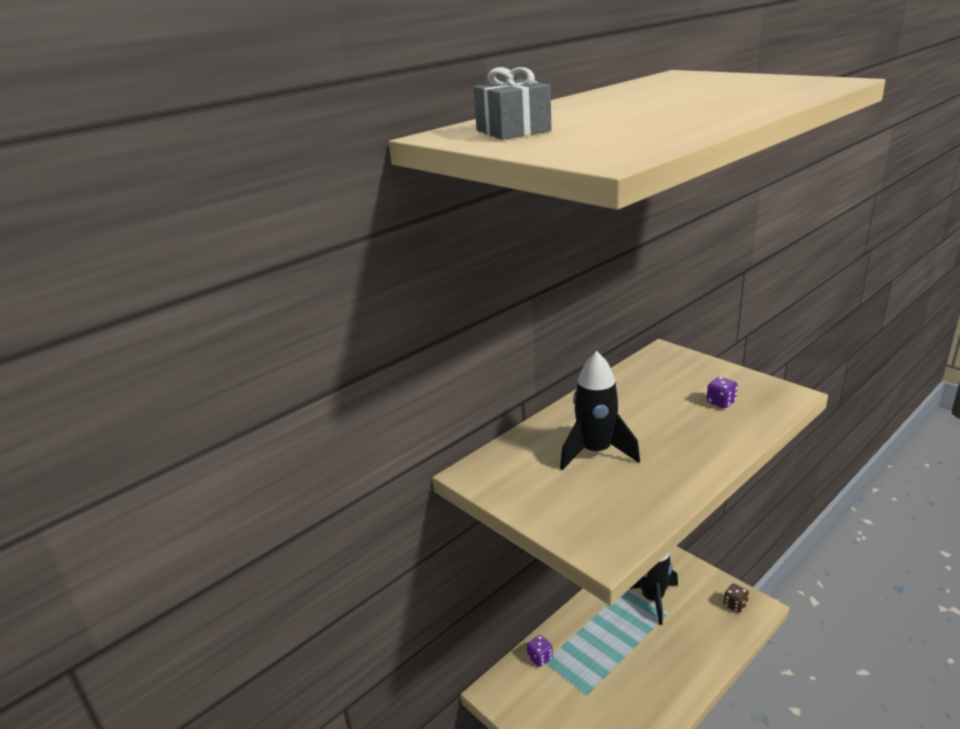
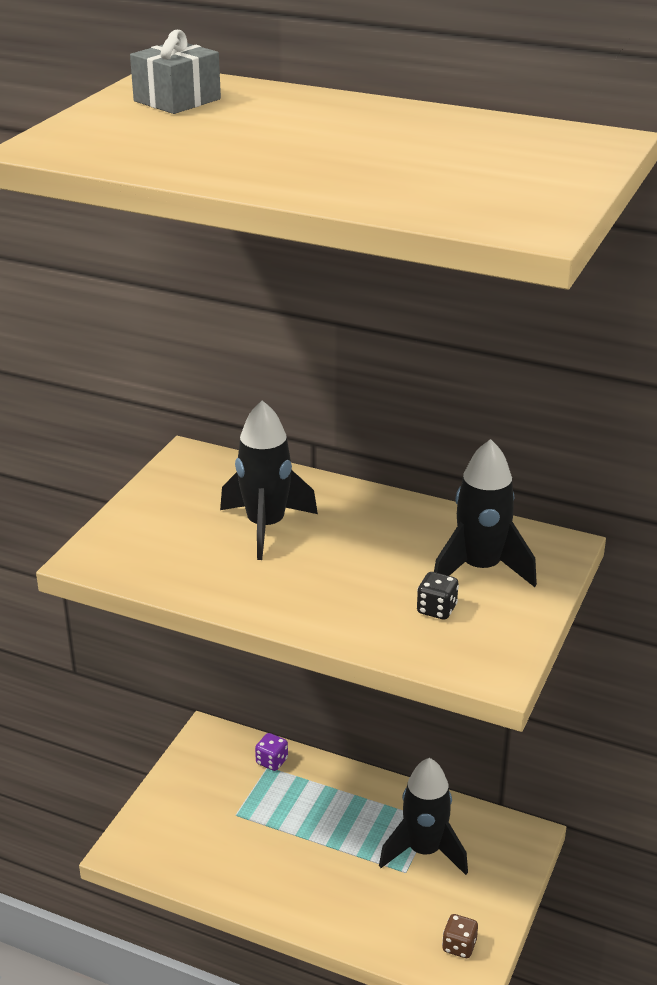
camera: 65 degrees right, 5 degrees up
(680, 380) = (480, 568): none -> black rocket
(721, 402) = (436, 609): purple dice -> black dice

